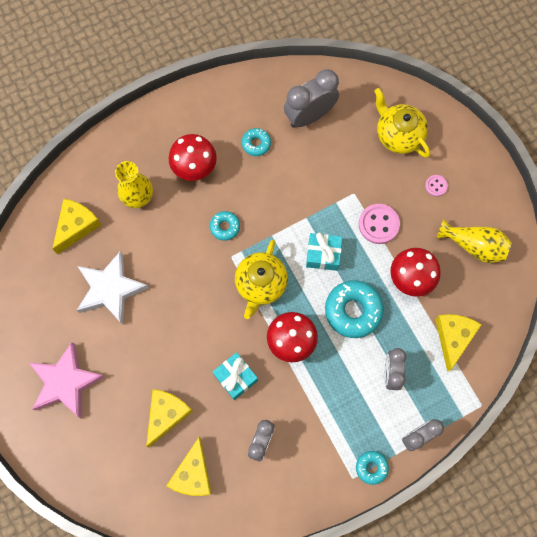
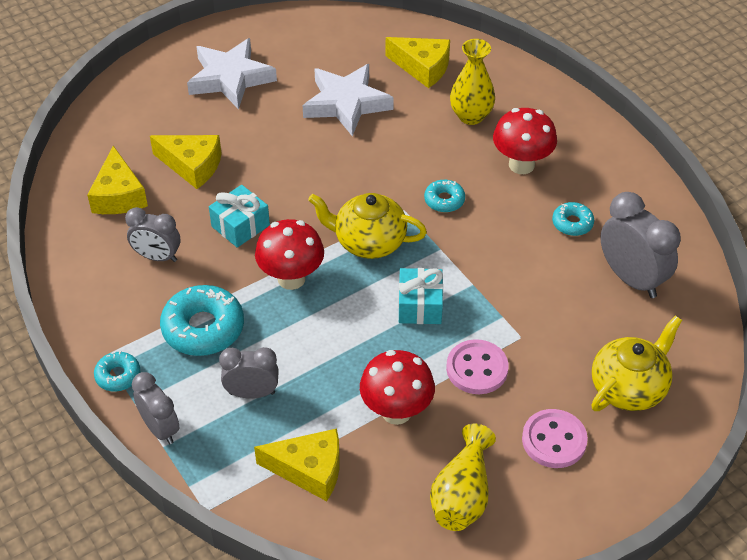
camera: 85 degrees right, 25 degrees down
(66, 382) = (230, 78): pink star -> white star
(193, 474) = (119, 195): yellow cheese -> yellow cheese turned 105 degrees counterclockwise
(353, 310) = (341, 344): turquoise donut -> turquoise donut (203, 328)
(436, 186) = (554, 440): pink button -> pink button, size x1.82

